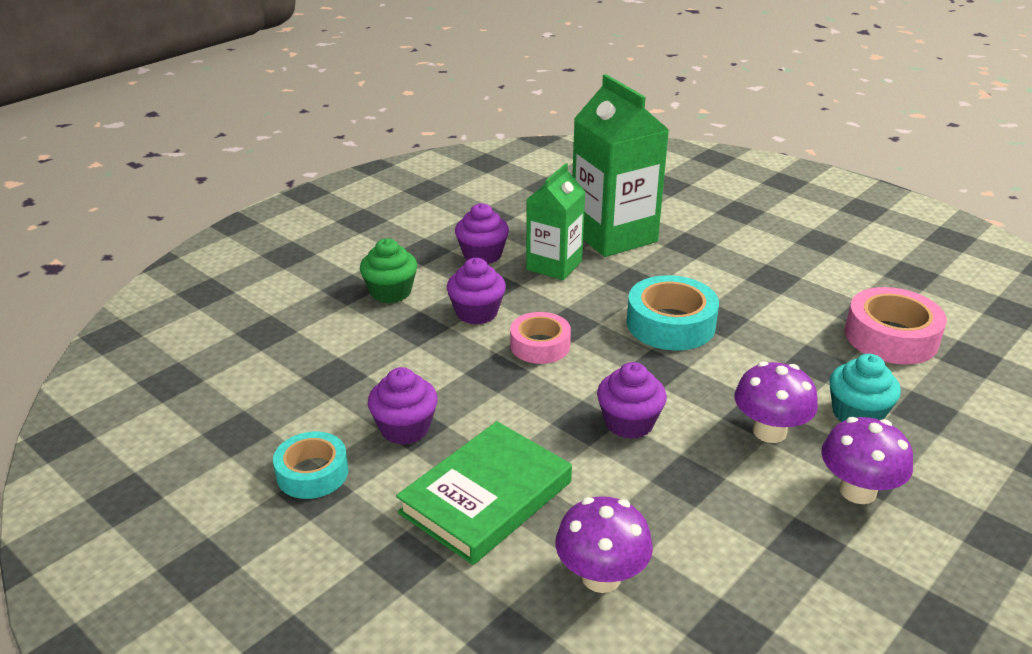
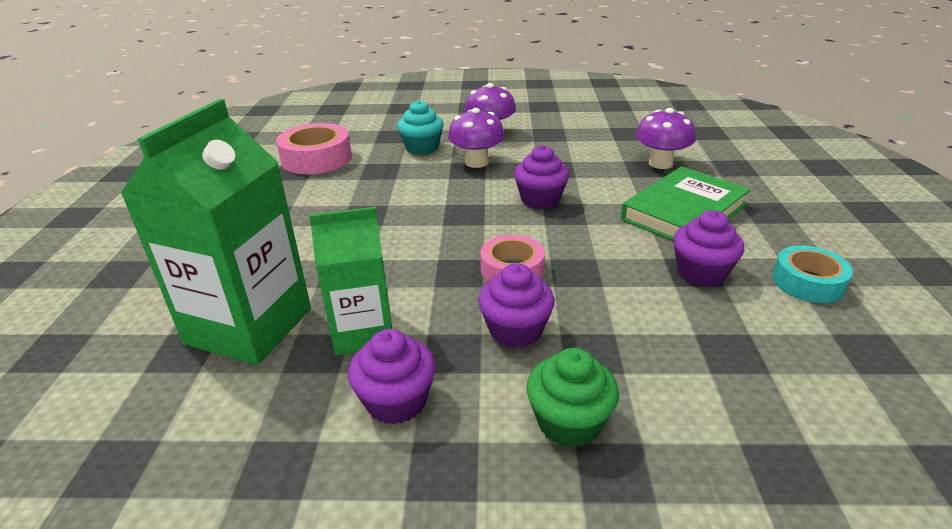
camera: 130 degrees left, 0 degrees up
(486, 497) = (684, 212): green book -> green book turned 45 degrees counterclockwise
(670, 324) = (398, 229): turquoise tape -> none

